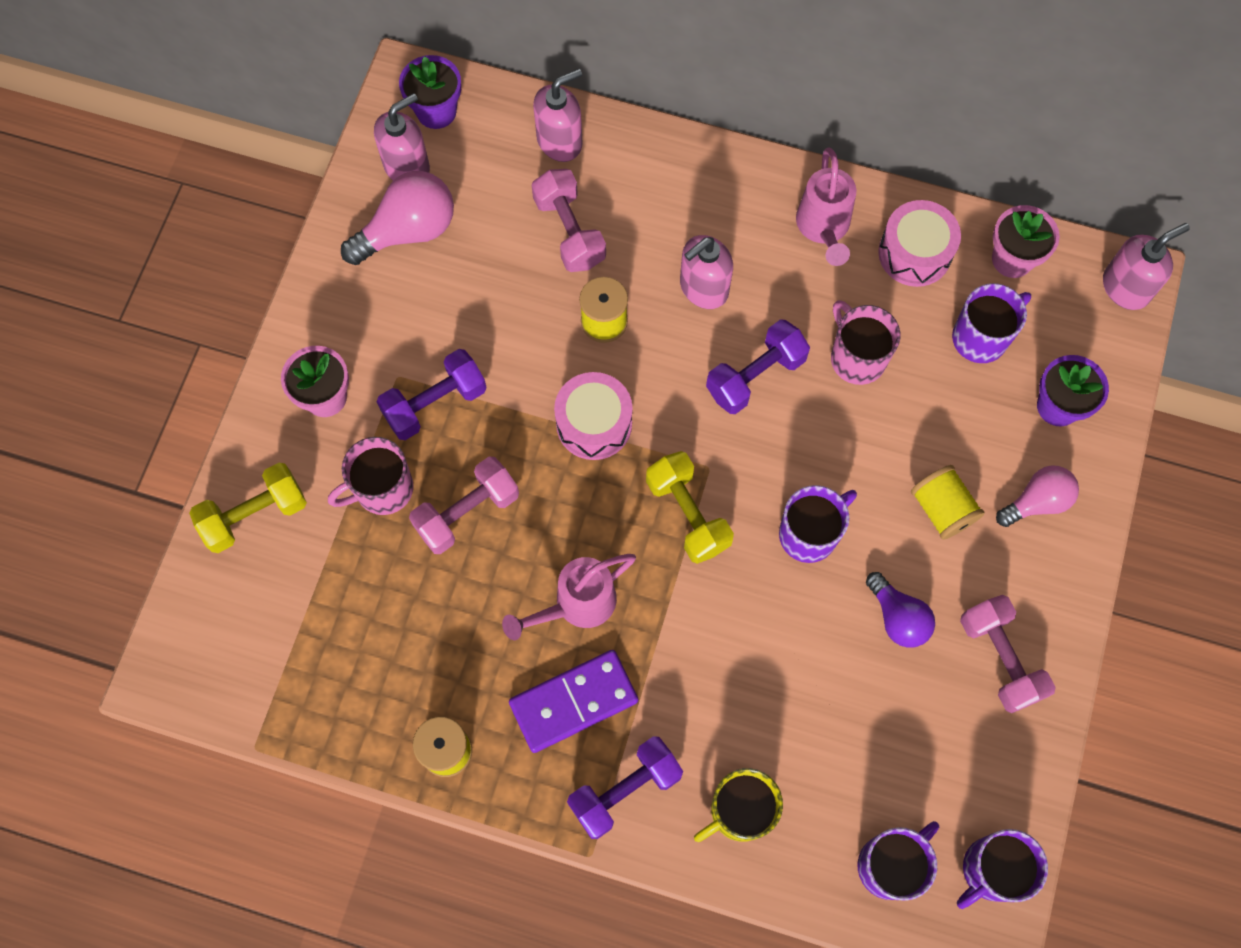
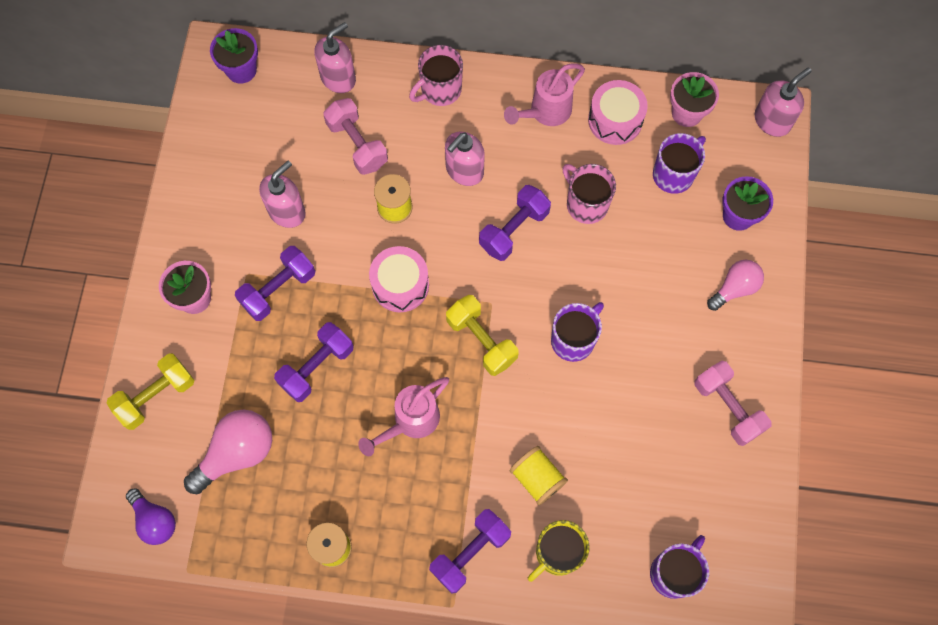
camera: 10 degrees left, 0 degrees up
(382, 489) = (250, 360): pink mug -> pink mug (440, 90)
(407, 166) = (226, 115): pink soap dispenser -> pink soap dispenser (287, 211)
(408, 231) = (235, 163): pink light bulb -> pink light bulb (237, 453)
(467, 512) = (317, 367): pink dumbbell -> purple dumbbell
(574, 702) = (421, 494): purple domino -> none
(823, 228) = (545, 112): pink watering can -> pink watering can turned 60 degrees clockwise
(897, 617) = (648, 390): purple light bulb -> purple light bulb (155, 520)
(942, 509) = (667, 305): yellow spool -> yellow spool (537, 478)
(991, 870) = (747, 563): purple mug -> none

